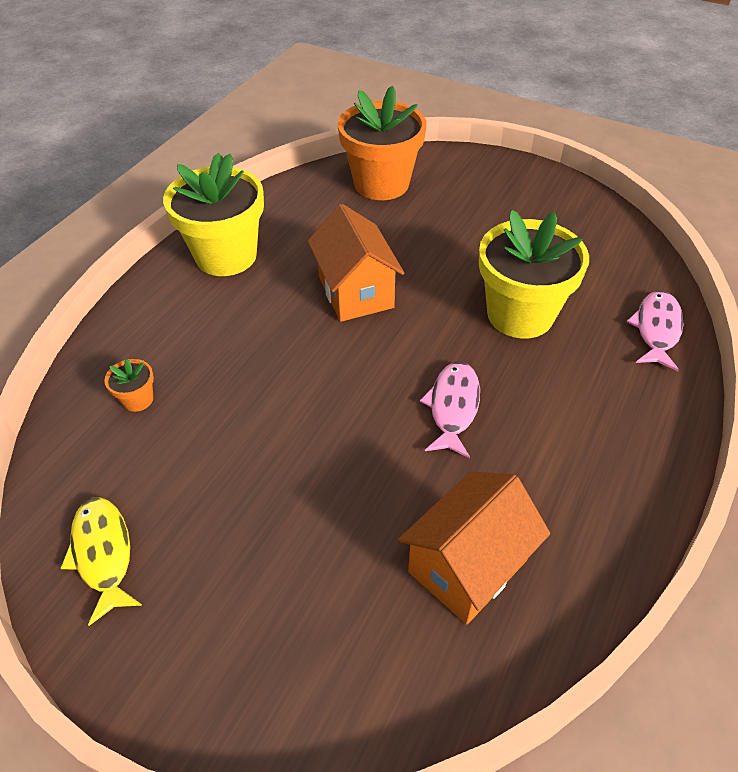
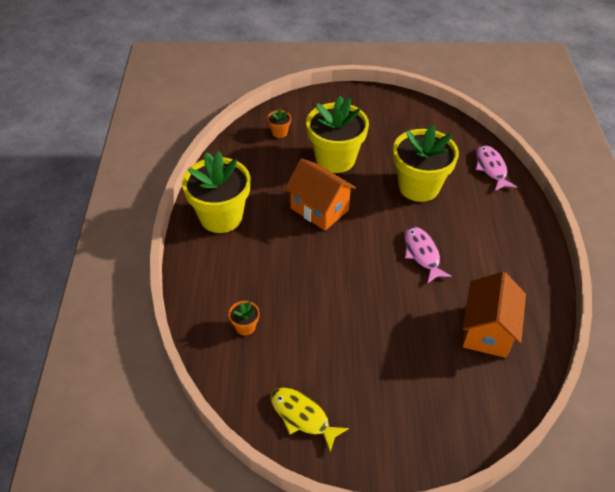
camera: 30 degrees left, 0 degrees up
(381, 184) = (279, 132): orange flower pot -> orange flower pot, size x0.41
(428, 238) = (335, 159): none -> yellow flower pot

